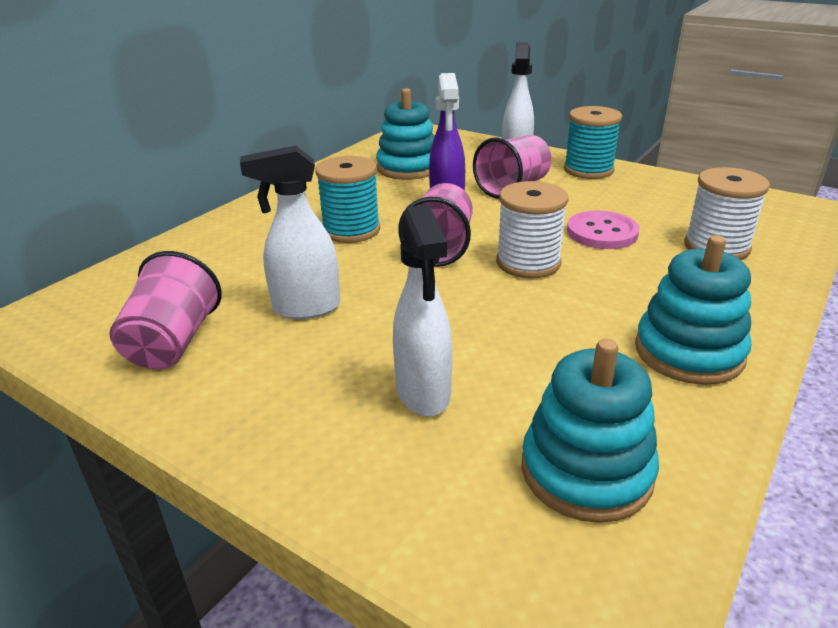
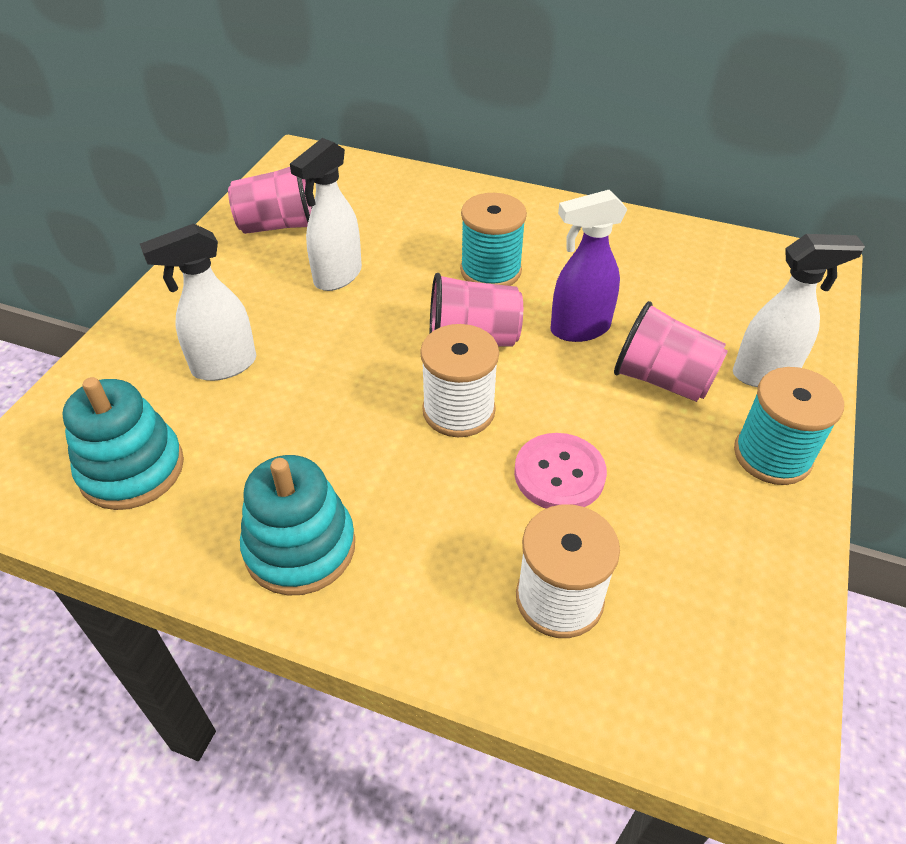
camera: 75 degrees right, 15 degrees up
(305, 308) = (337, 277): white spray bottle -> white spray bottle turned 120 degrees counterclockwise
(408, 168) = (676, 280): turquoise stacking toy -> none

